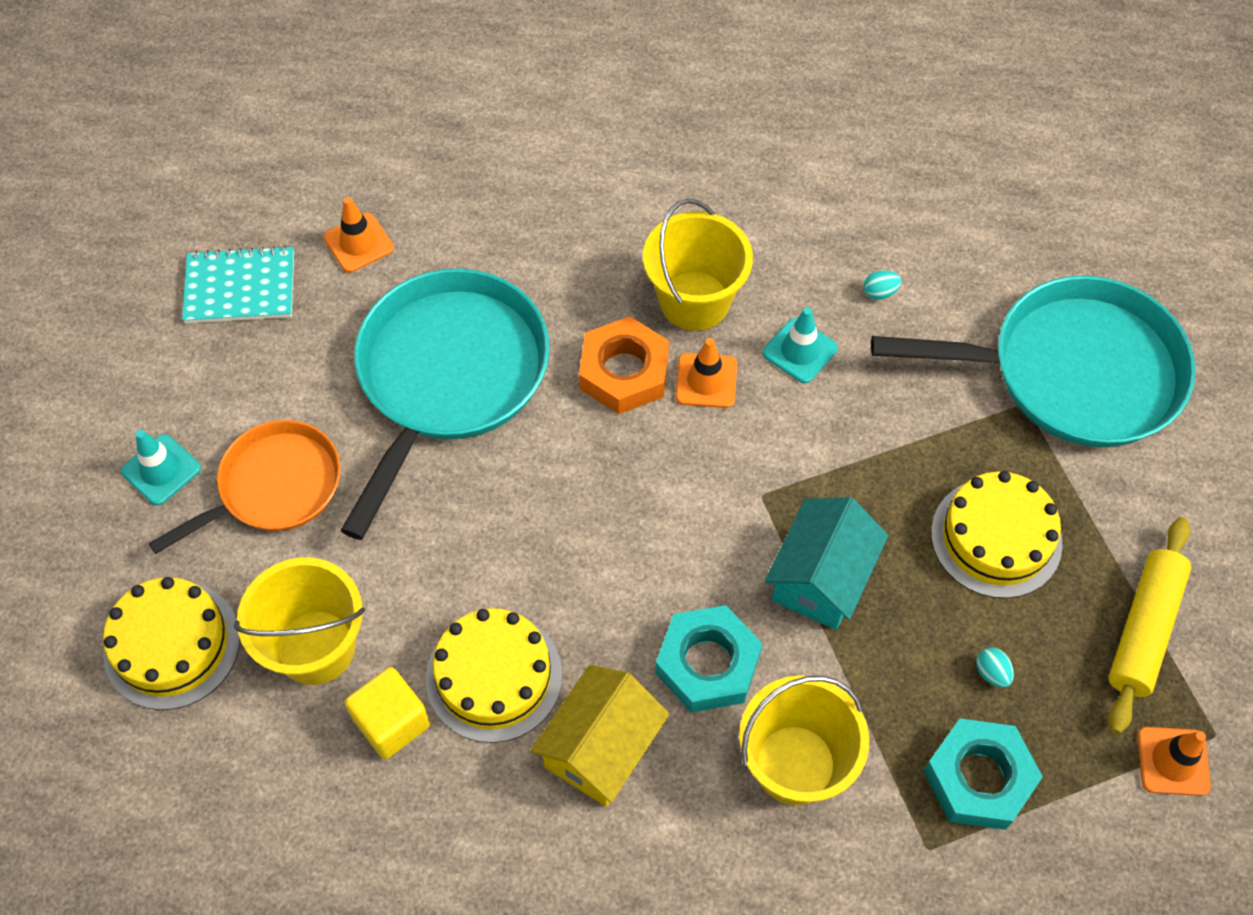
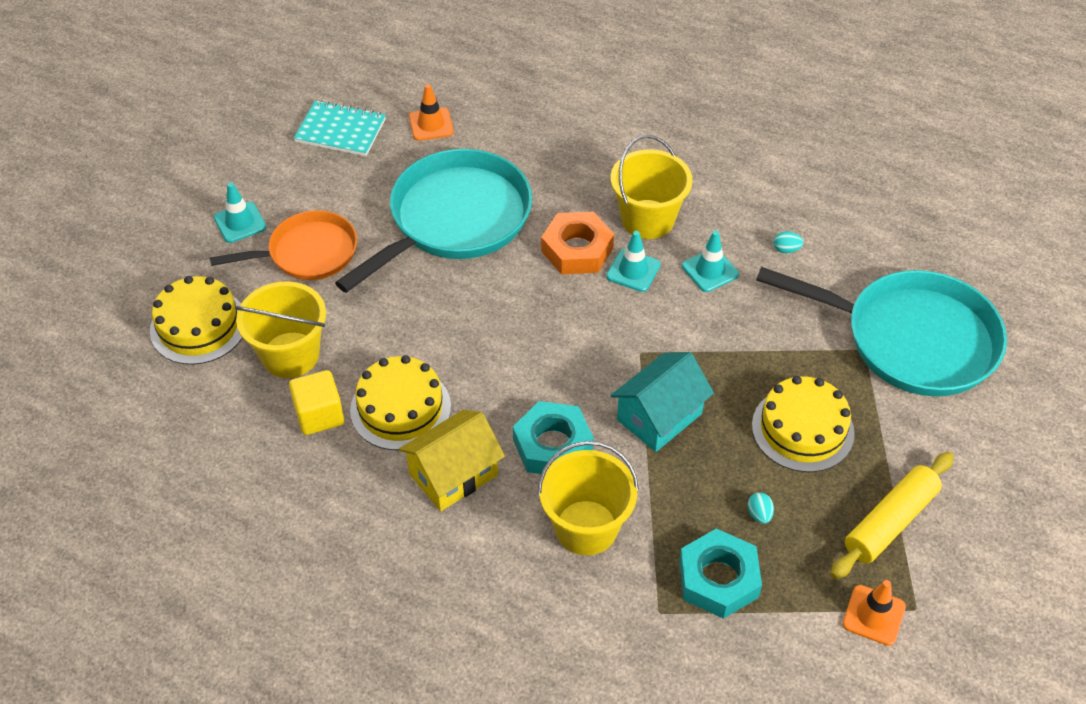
camera: 20 degrees right, 10 degrees down
(706, 381) = (633, 270): orange traffic cone -> turquoise traffic cone

